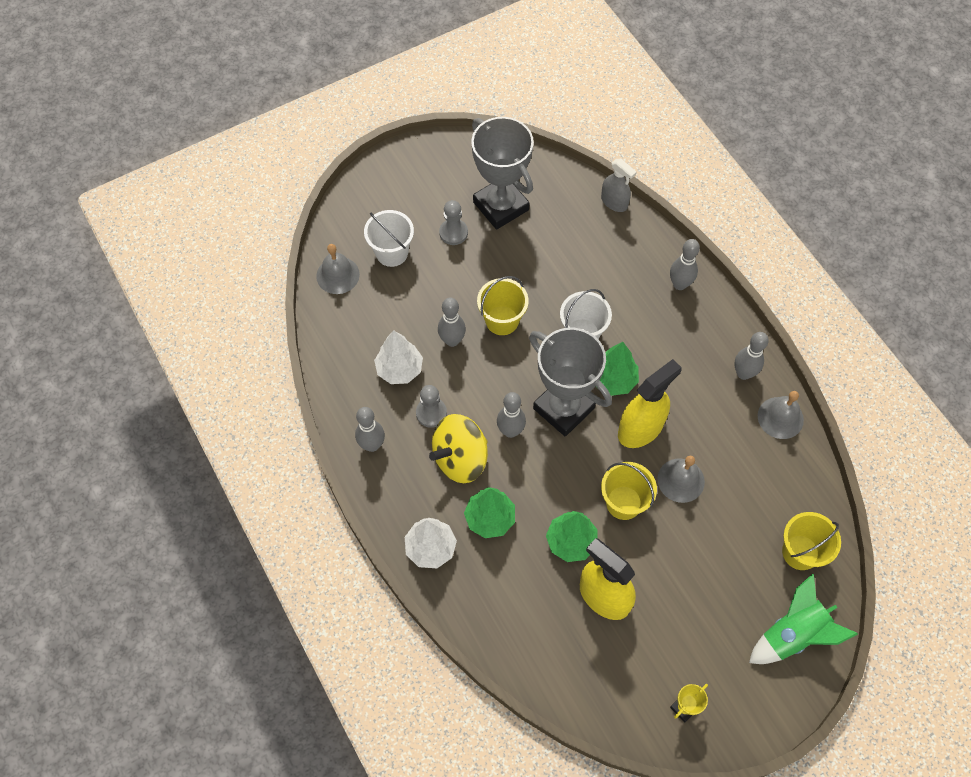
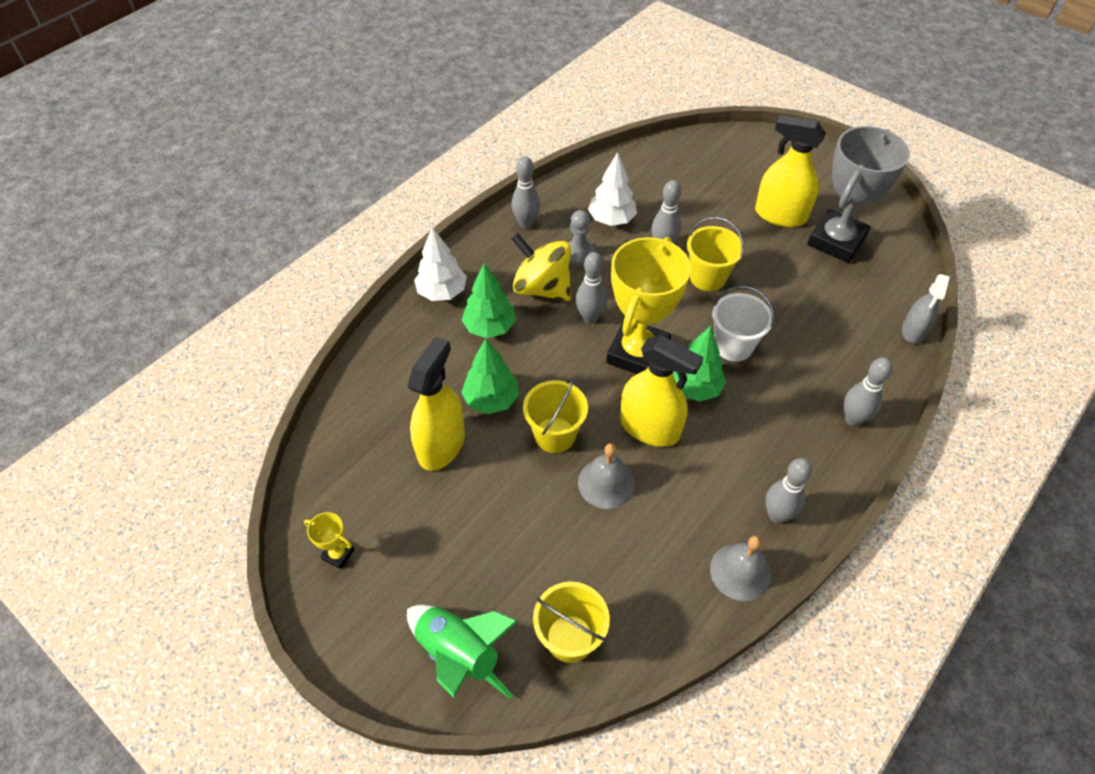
camera: 70 degrees right, 10 degrees down
(338, 275) = (681, 153): grey bell -> none
(392, 252) = (728, 180): white bucket -> none
(453, 233) = (780, 215): grey pawn -> yellow spray bottle
(563, 408) = (637, 353): grey trophy -> yellow trophy

